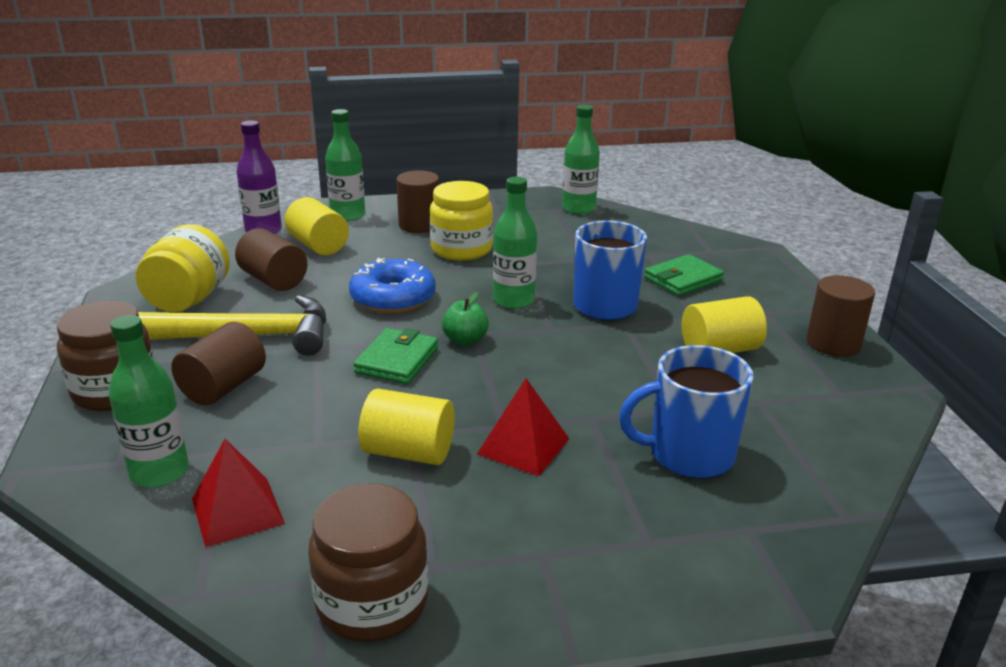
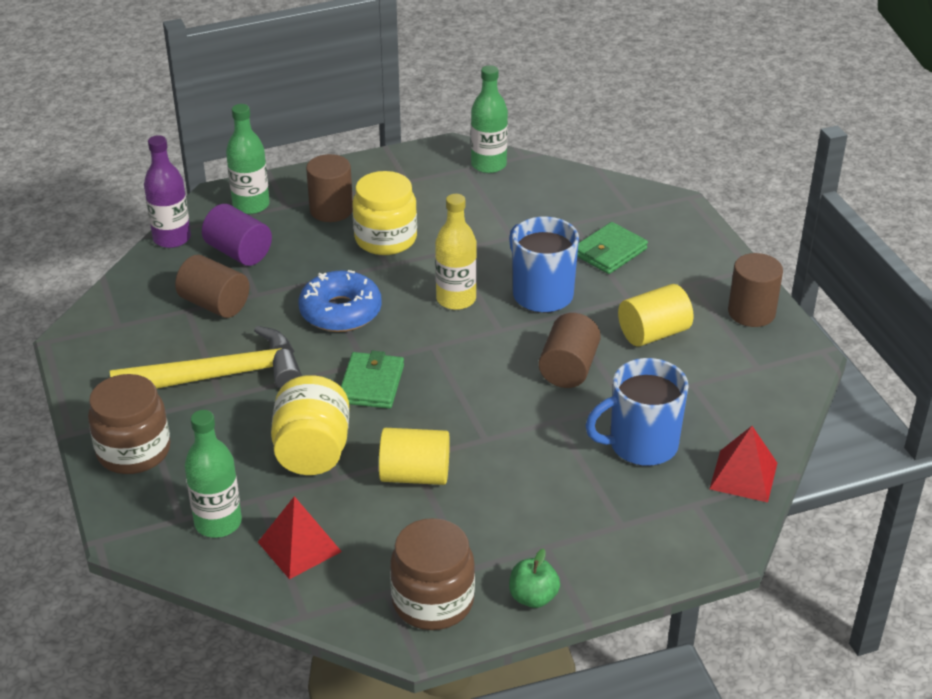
camera: 10 degrees left, 10 degrees up
(189, 299) = (143, 339): yellow jar -> yellow jar (312, 452)
(223, 387) = (228, 434): brown cylinder -> brown cylinder (568, 368)
(318, 246) = (238, 252): yellow cylinder -> purple cylinder
(465, 340) = (425, 353): green apple -> green apple (533, 597)
(513, 300) = (456, 299): green bottle -> yellow bottle
(523, 446) = (507, 456): red pyramid -> red pyramid (743, 476)

